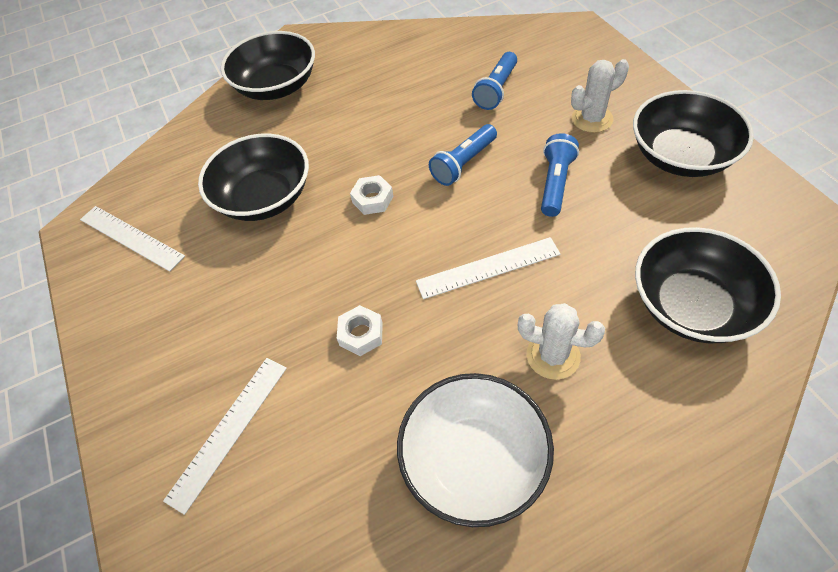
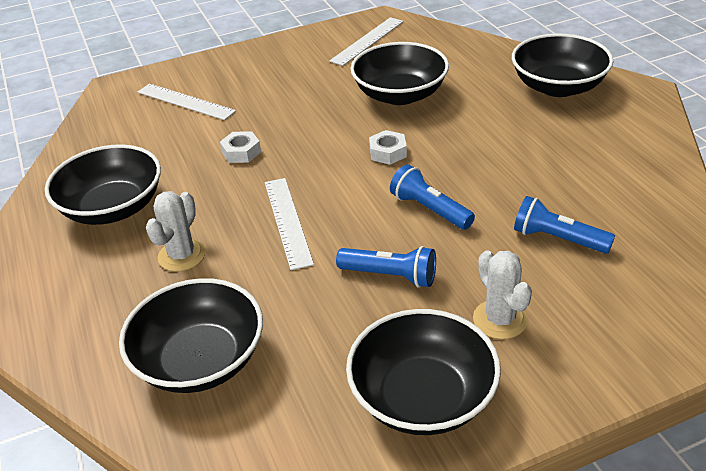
camera: 90 degrees right, 15 degrees down
(474, 461) = (113, 208): white bowl -> black bowl

